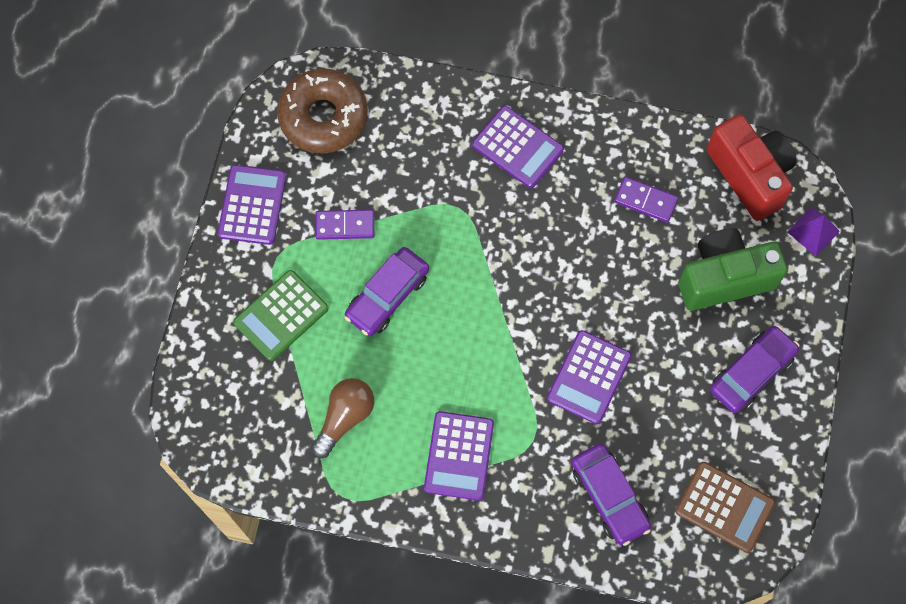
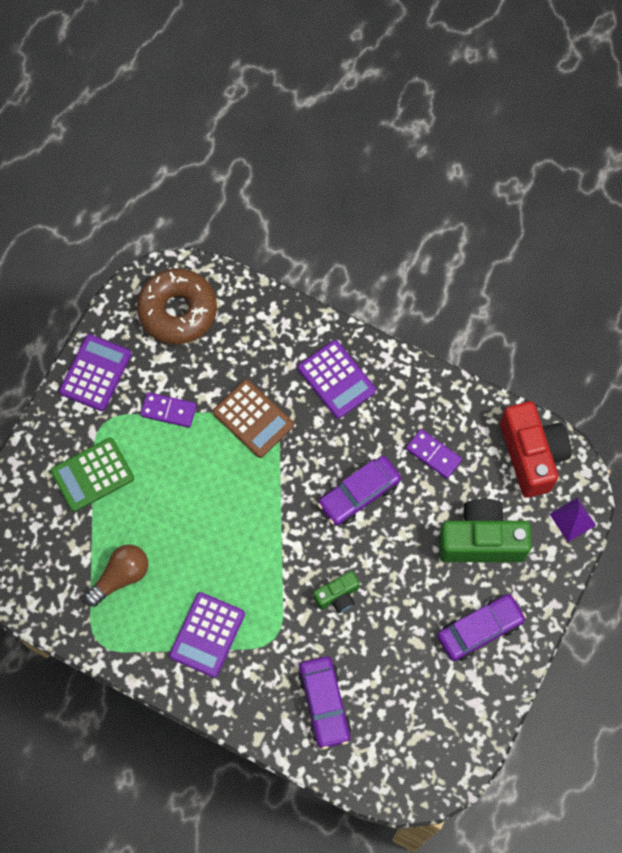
camera: 15 degrees right, 0 degrees up
(387, 296) = (187, 481): purple car -> purple car (359, 494)
(588, 377) = (338, 596): purple calculator -> green camera
(724, 507) = (420, 739): brown calculator -> brown calculator (253, 419)

